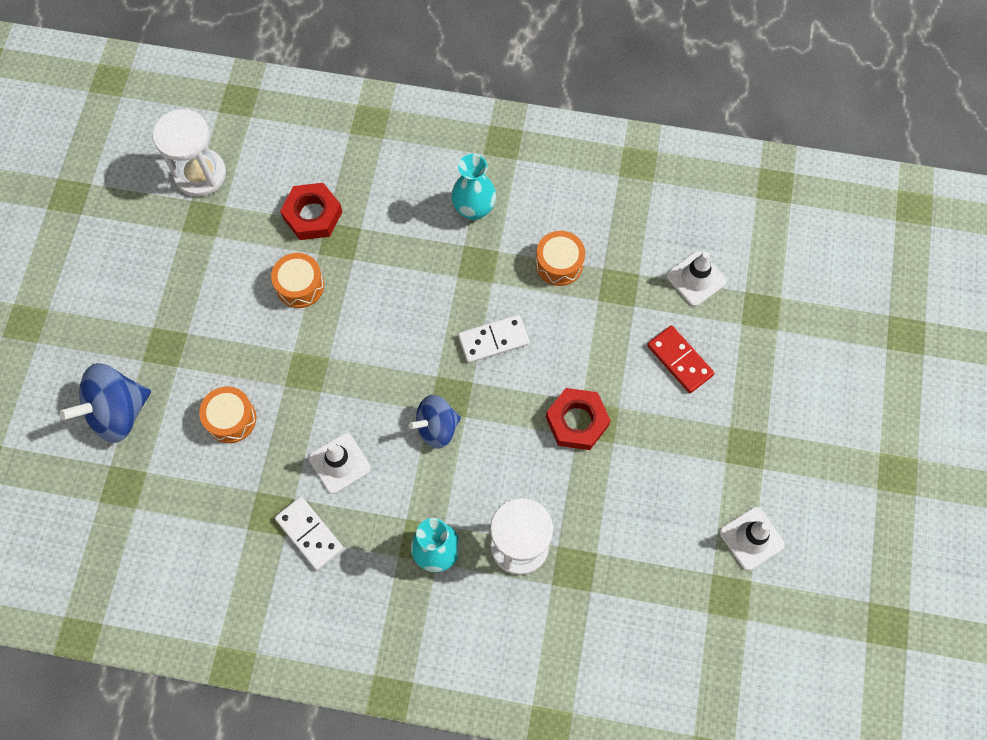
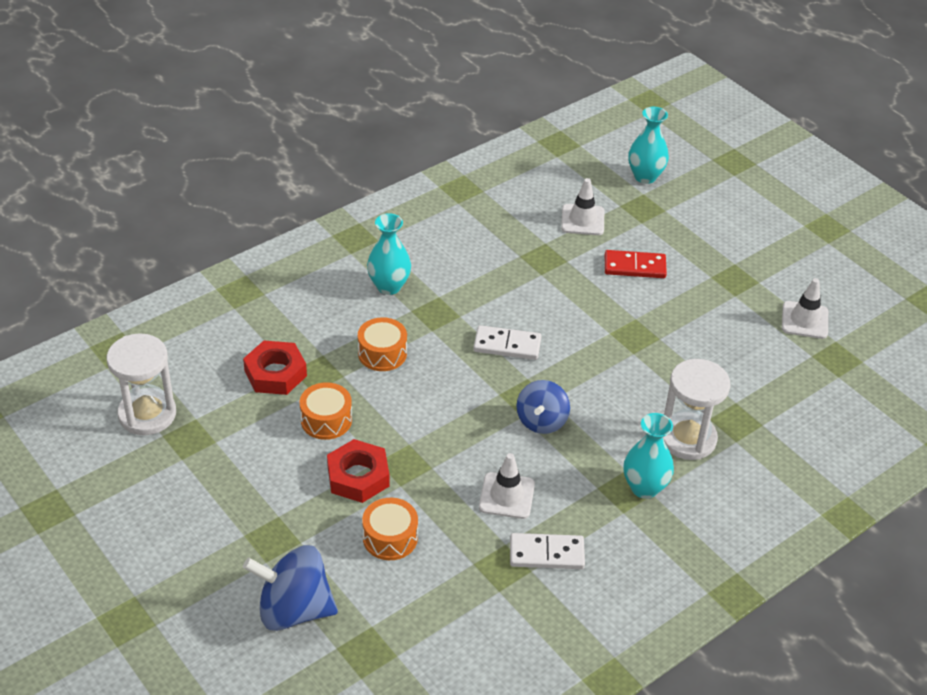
camera: 50 degrees left, 25 degrees down
(118, 412) = (294, 609): blue spinning top -> blue spinning top turned 90 degrees clockwise
(493, 340) = (507, 345): white domino -> white domino turned 75 degrees clockwise
(559, 264) = (489, 274): orange drum -> orange drum (382, 353)
(577, 421) = (623, 345): red nut -> red nut (358, 476)
(805, 282) = (645, 176): none -> turquoise vase

